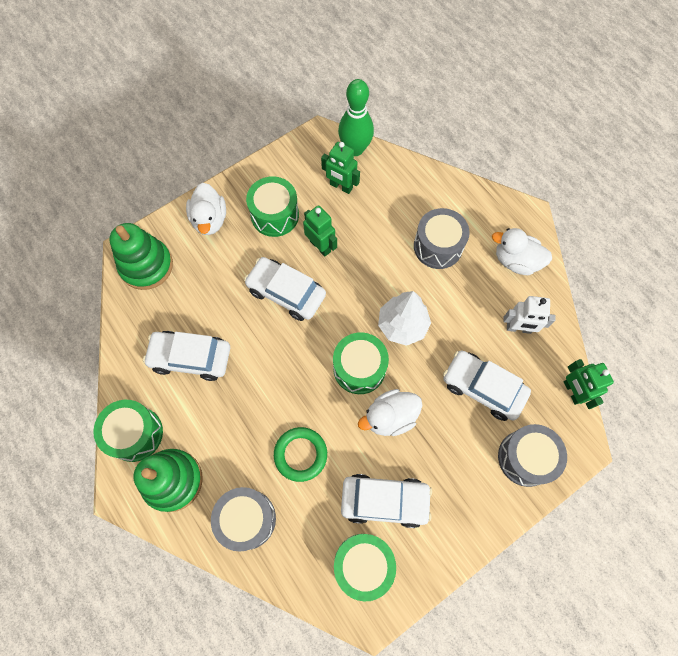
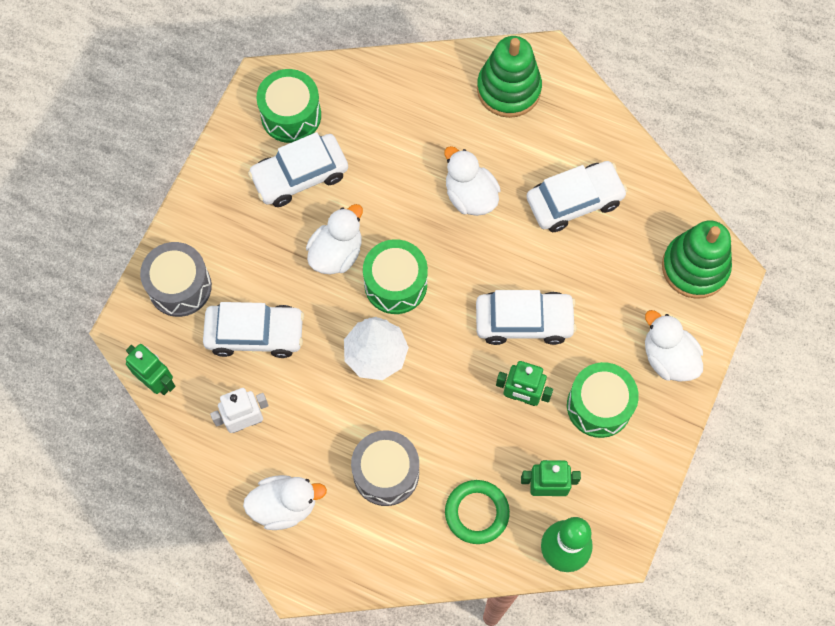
camera: 150 degrees right, 0 degrees up
(135, 434) = (573, 107): green drum -> none
(247, 519) = (418, 95): grey drum -> none
(263, 405) = (470, 196): none -> white duck
(300, 454) = (404, 173): green ring -> green ring (476, 513)

